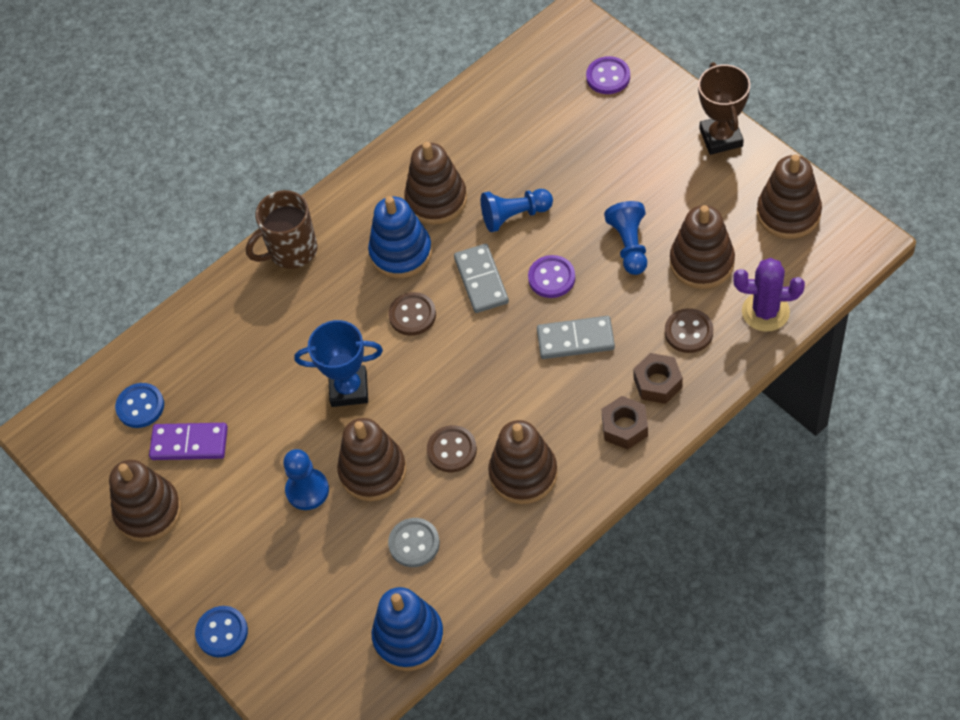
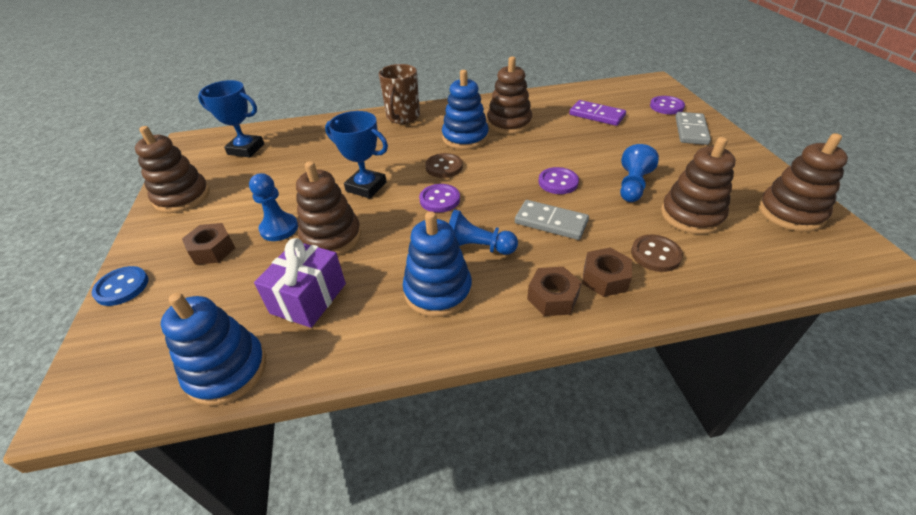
camera: 25 degrees right, 15 degrees down
(140, 406) = (246, 149): blue button -> blue trophy
(189, 443) = (247, 175): purple domino -> purple domino (597, 115)
(265, 550) = (212, 250): none -> brown nut
(291, 251) = (403, 117): brown mug -> brown mug turned 75 degrees counterclockwise
(414, 543) = (308, 298): grey button -> purple gift
(444, 366) = (439, 199): none -> purple button
(452, 450) = (398, 249): brown button -> none
(481, 280) = (506, 166): grey domino -> grey domino (691, 130)
(514, 216) = (555, 145): blue pawn -> blue pawn (477, 247)
(523, 474) = (438, 291): brown stacking toy -> blue stacking toy
(721, 137) = (742, 154): brown trophy -> none
(765, 312) = (741, 269): purple cactus -> none

